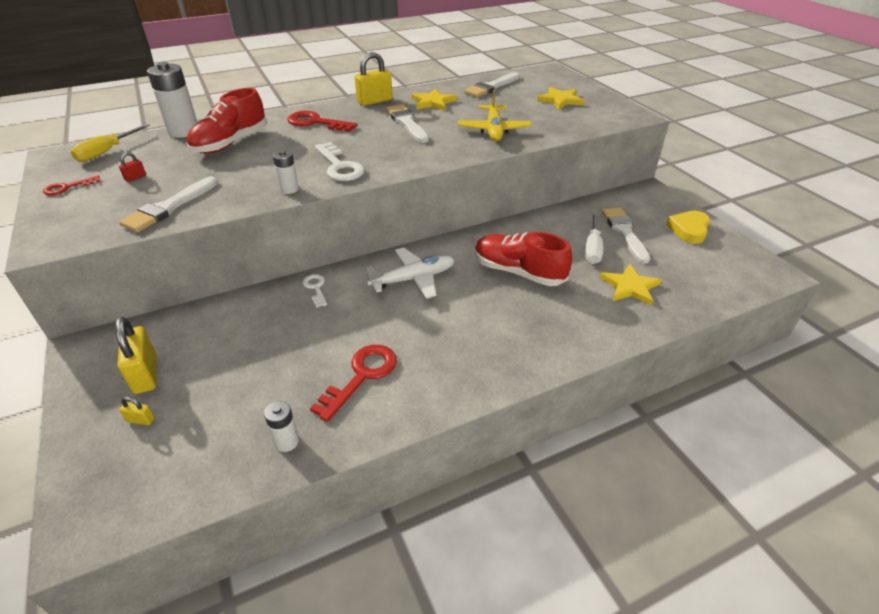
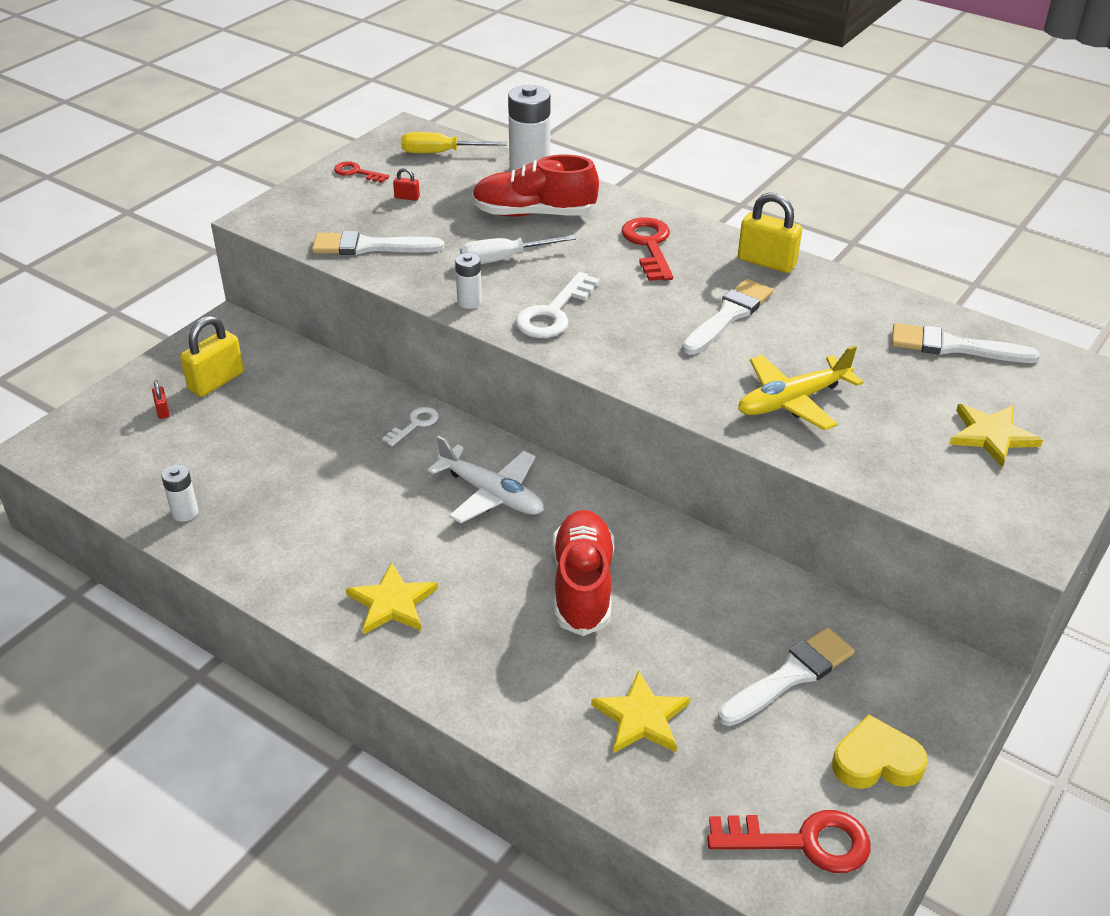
camera: 60 degrees right, 0 degrees up
(141, 420) = (163, 411): yellow padlock -> red padlock
(361, 376) = (298, 524): red key -> red key (802, 842)
(433, 102) = (824, 312): yellow star -> yellow star (392, 603)
(592, 248) = (708, 649): white screwdriver -> white screwdriver (503, 259)

